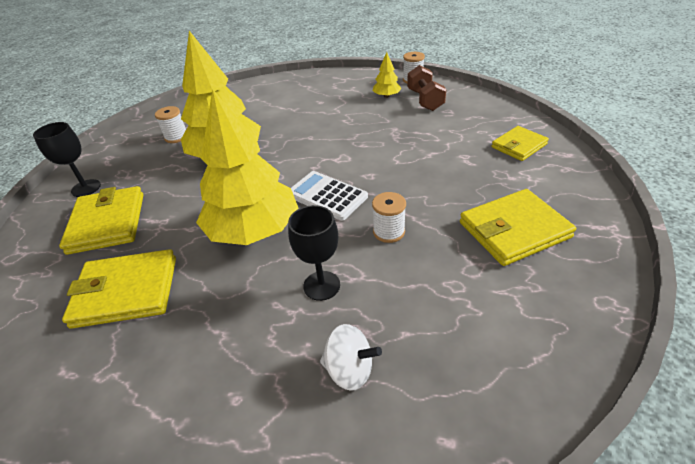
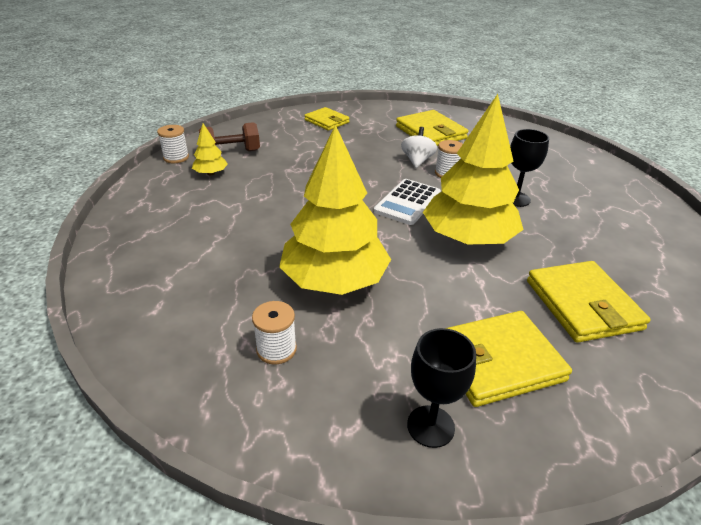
camera: 100 degrees left, 5 degrees down
(349, 369) = (574, 186): white spinning top -> white spinning top (417, 161)

